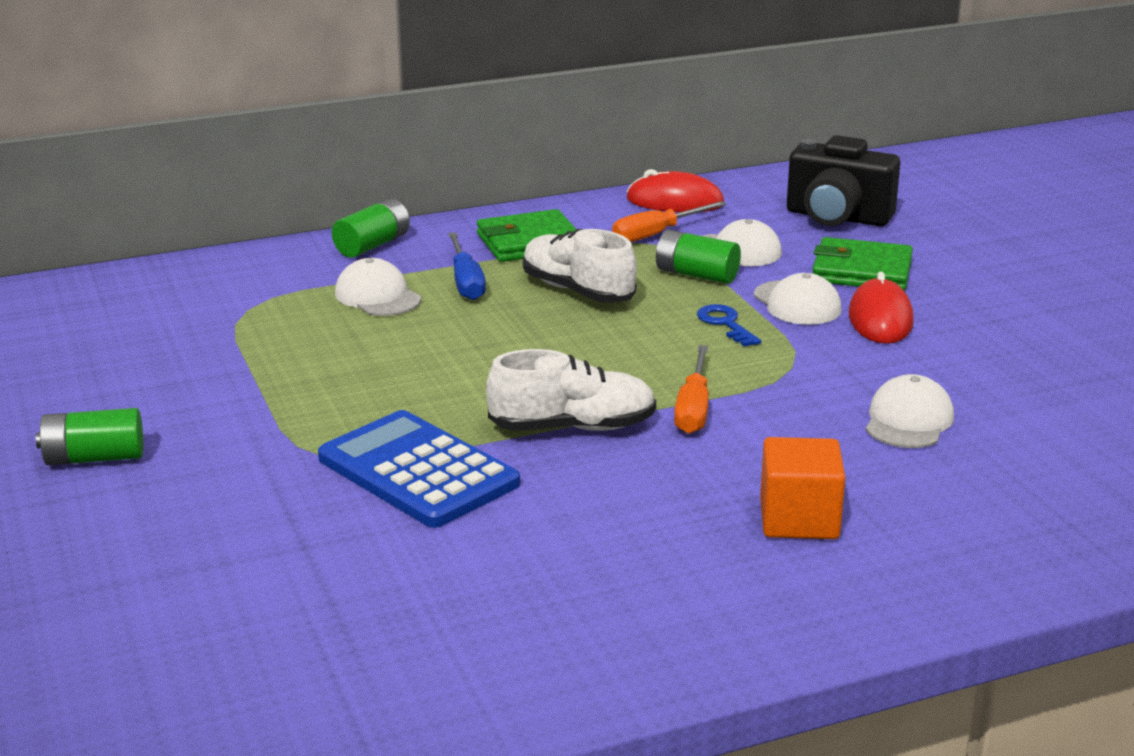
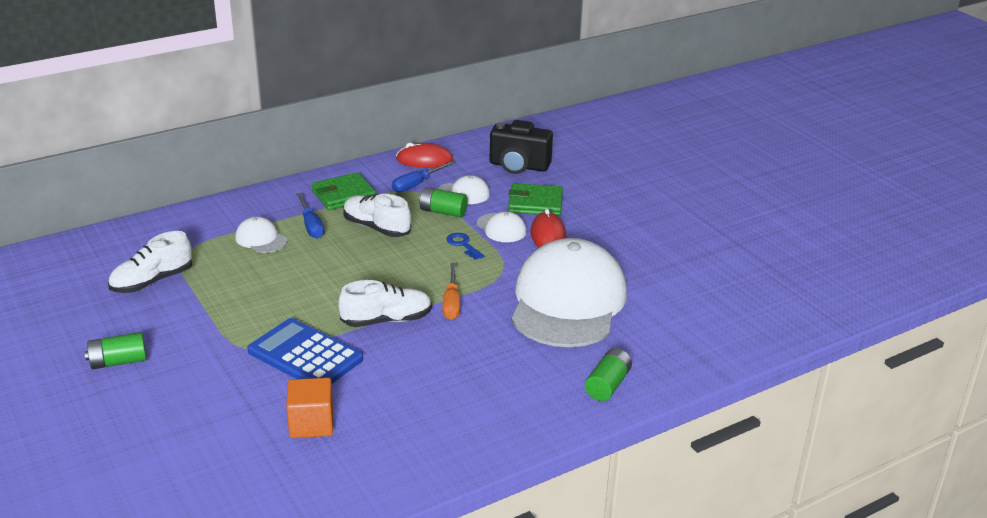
camera: 10 degrees left, 5 degrees up
(182, 345) = (152, 281): none -> white shoe
(372, 245) = (251, 202): green battery -> green battery (607, 385)
(656, 234) = (416, 184): orange screwdriver -> blue screwdriver
(799, 519) = (515, 369): orange cube -> orange cube (311, 424)
(908, 420) = (568, 302): white cap -> white cap, size x2.48

